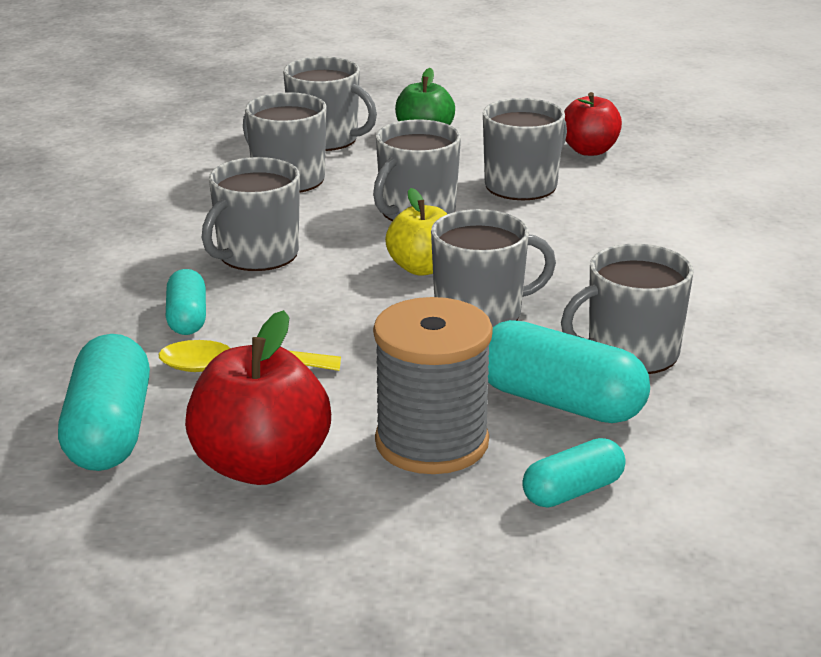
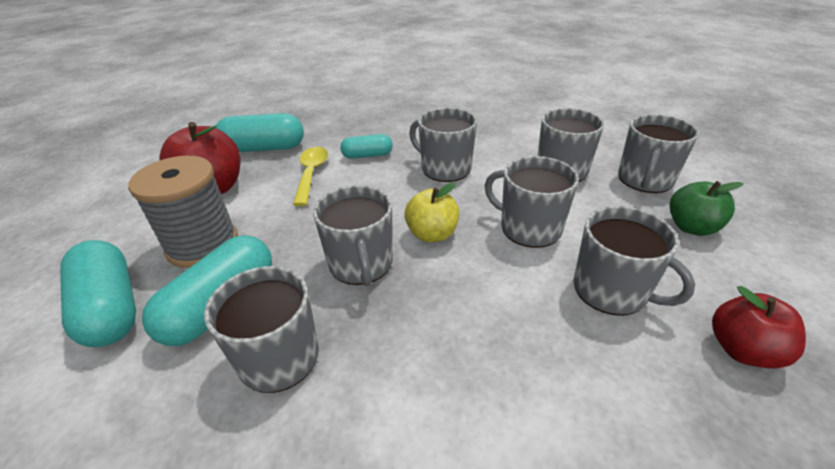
camera: 90 degrees right, 10 degrees up
(573, 491) = (111, 308): turquoise capsule -> turquoise capsule, size x1.71

